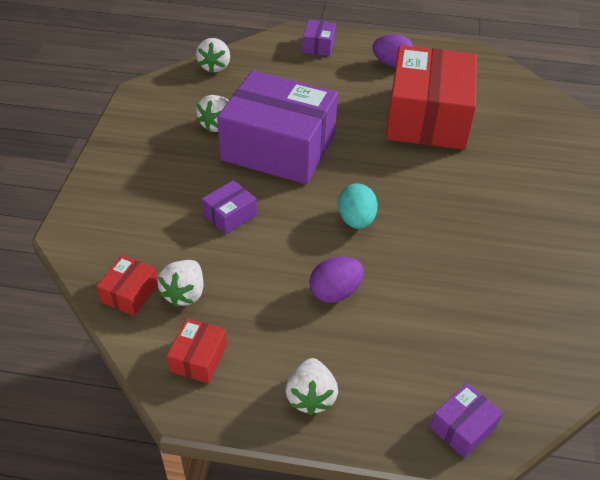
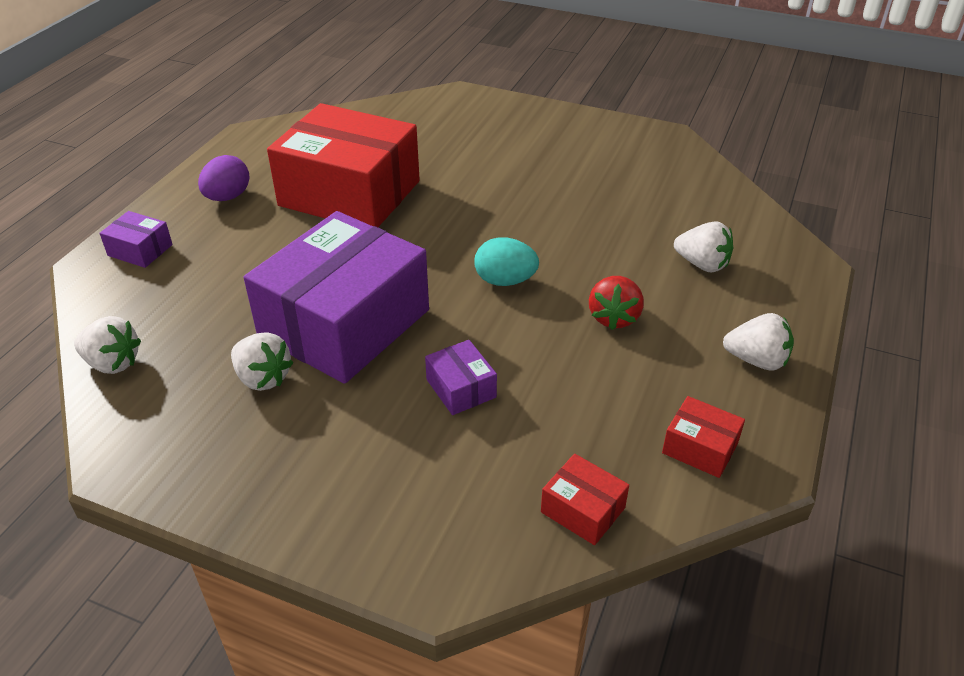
camera: 75 degrees left, 5 degrees down
(184, 293) = (593, 450): white strawberry -> white strawberry (702, 264)
(335, 292) = (614, 317): purple egg -> red strawberry
(463, 427) = (790, 267): purple box -> none

